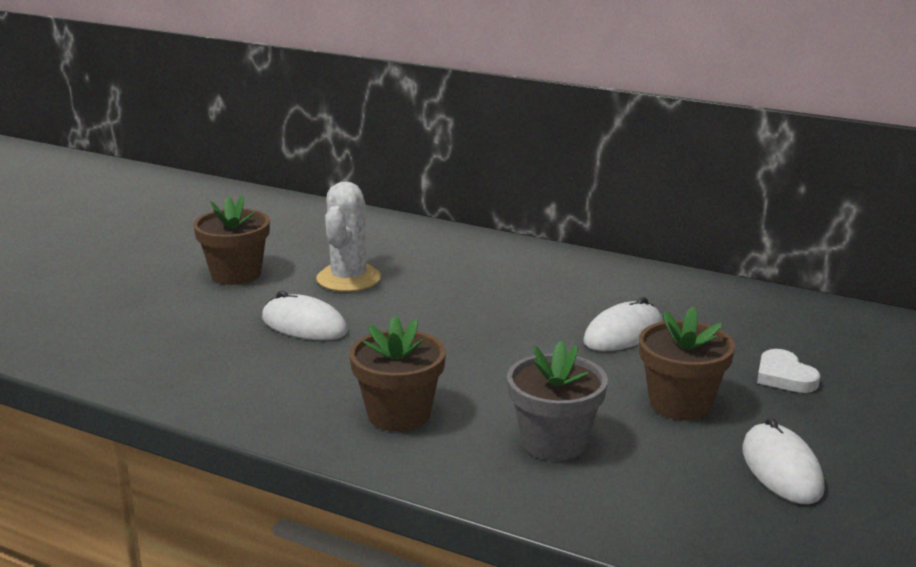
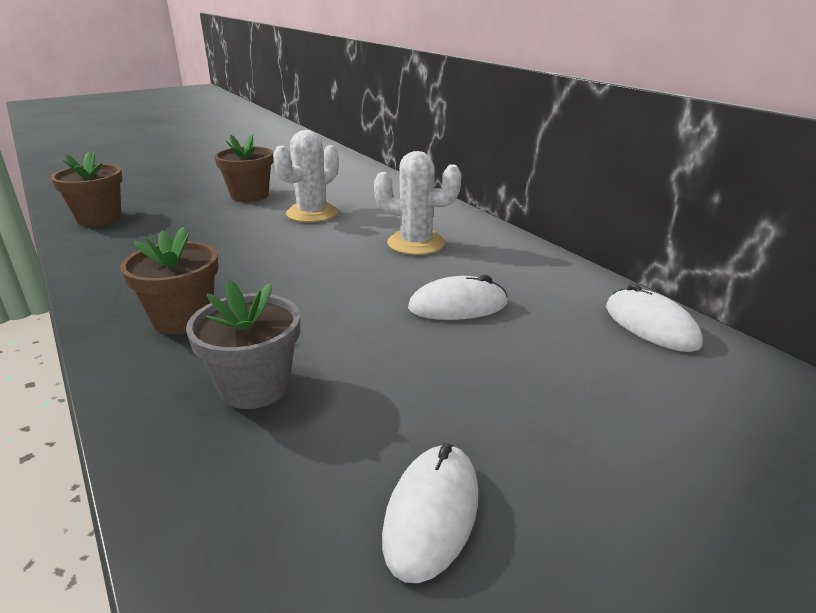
camera: 30 degrees right, 5 degrees up
(304, 325) = (234, 236): white mouse -> white mouse (650, 325)
(507, 285) = (416, 243): none -> white cactus
(680, 404) = (421, 390): brown flower pot -> brown flower pot (99, 218)
(784, 376) = (571, 398): white heart -> none

